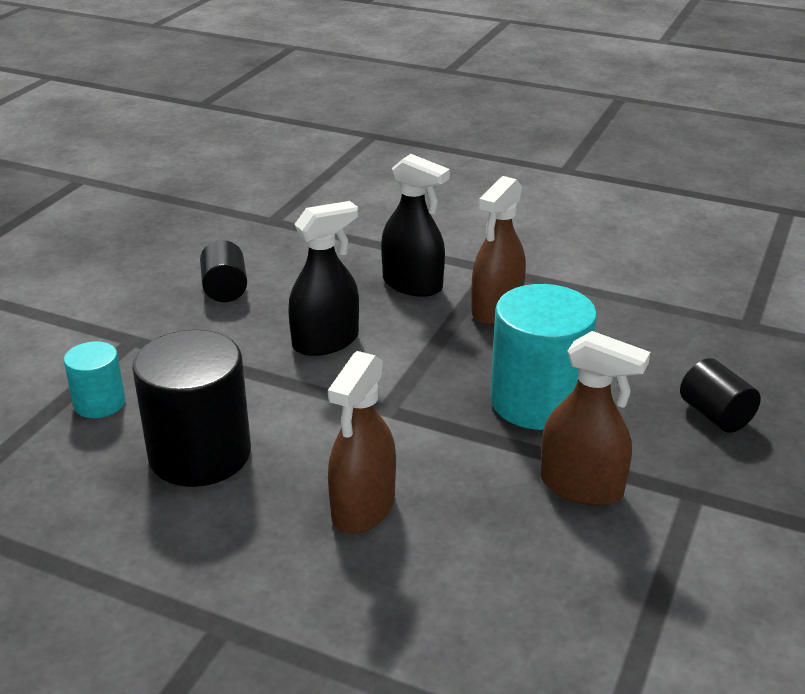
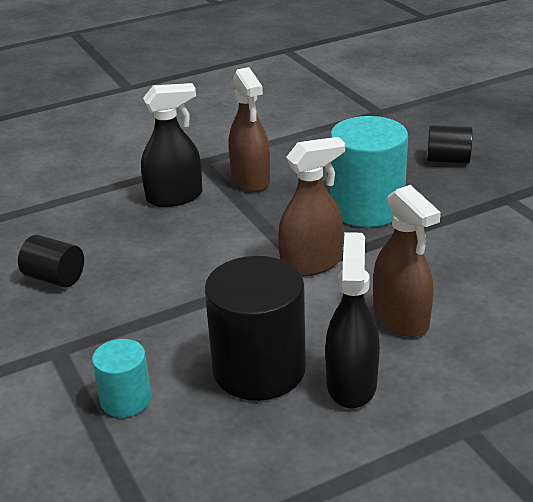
camera: 50 degrees left, 0 degrees up
(326, 342) = (193, 259): black spray bottle -> black spray bottle (351, 384)
(581, 486) = (465, 229): brown spray bottle -> brown spray bottle (311, 263)

